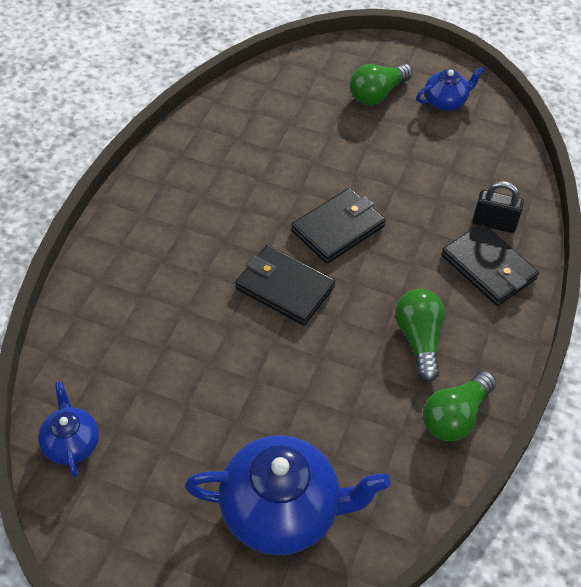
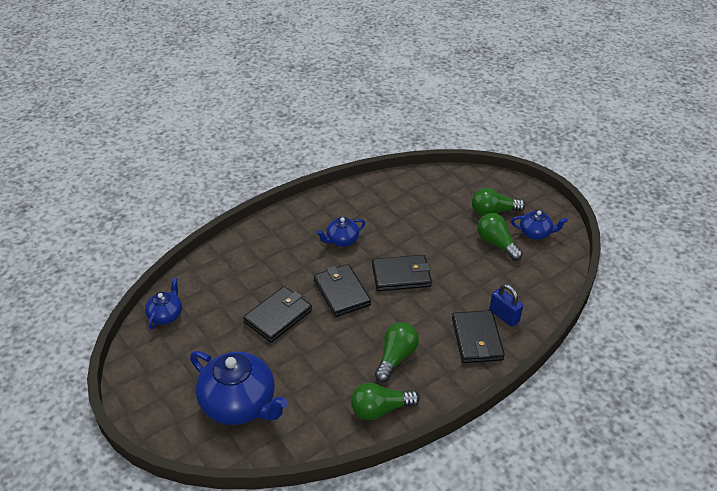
camera: 35 degrees right, 10 degrees down
(225, 216) = (342, 240): none -> blue teapot
(230, 362) = (278, 316): none -> black wallet
(413, 134) = (496, 243): none -> green light bulb
(494, 223) = (504, 316): black padlock -> blue padlock

